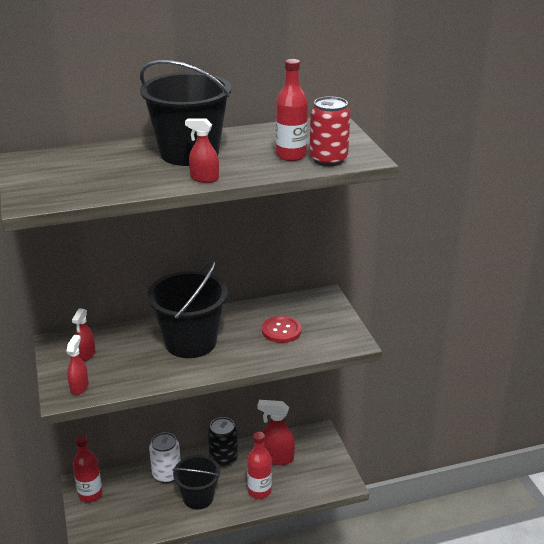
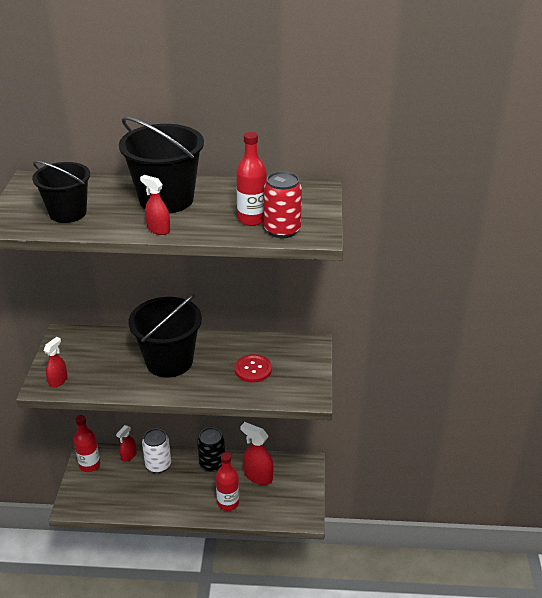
camera: 20 degrees right, 5 degrees up
(86, 354) = (79, 352): red spray bottle -> red spray bottle (128, 455)
(198, 497) = (174, 493): black bucket -> black bucket (68, 213)

